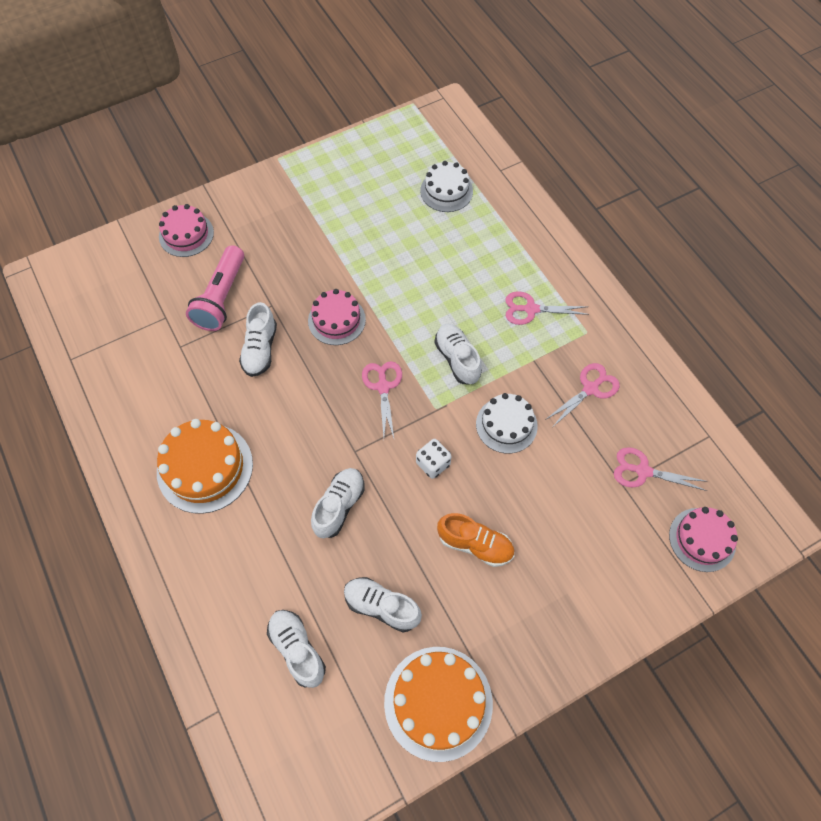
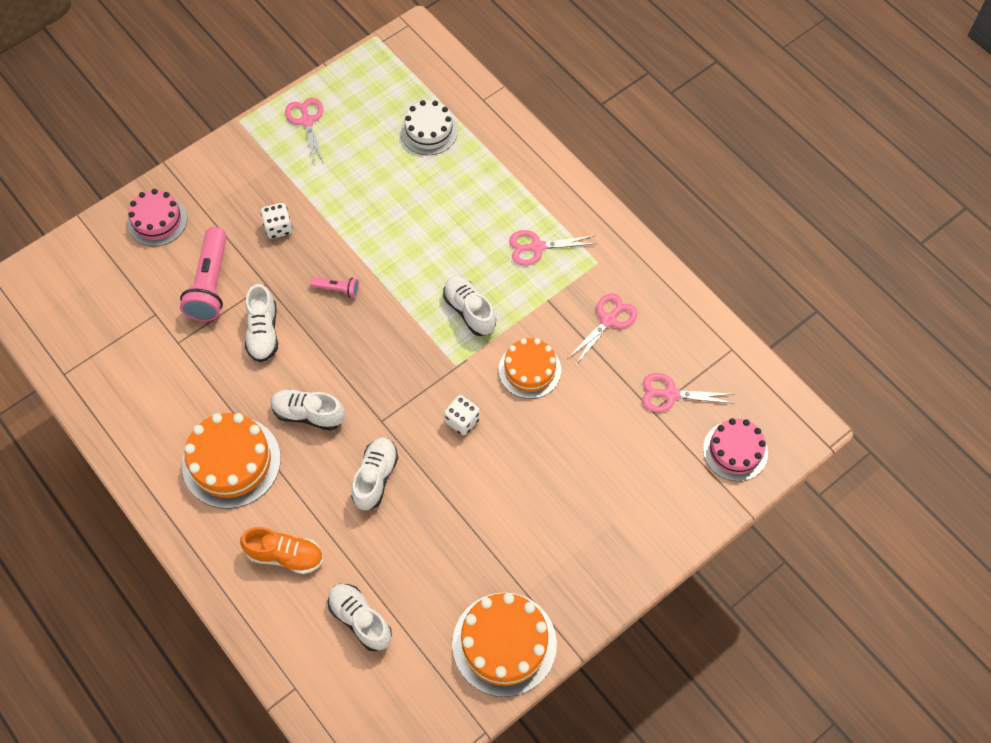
camera: 10 degrees left, 0 degrees up
(293, 256) = (278, 228): none -> white dice
(336, 320) = (337, 289): pink cake -> pink flashlight
(381, 606) = (435, 566): white shoe -> white shoe (308, 414)
(383, 387) = (398, 351): pink scissors -> pink scissors (307, 121)
(475, 544) = (516, 492): orange shoe -> orange shoe (285, 555)
(506, 425) = (529, 370): white cake -> orange cake

